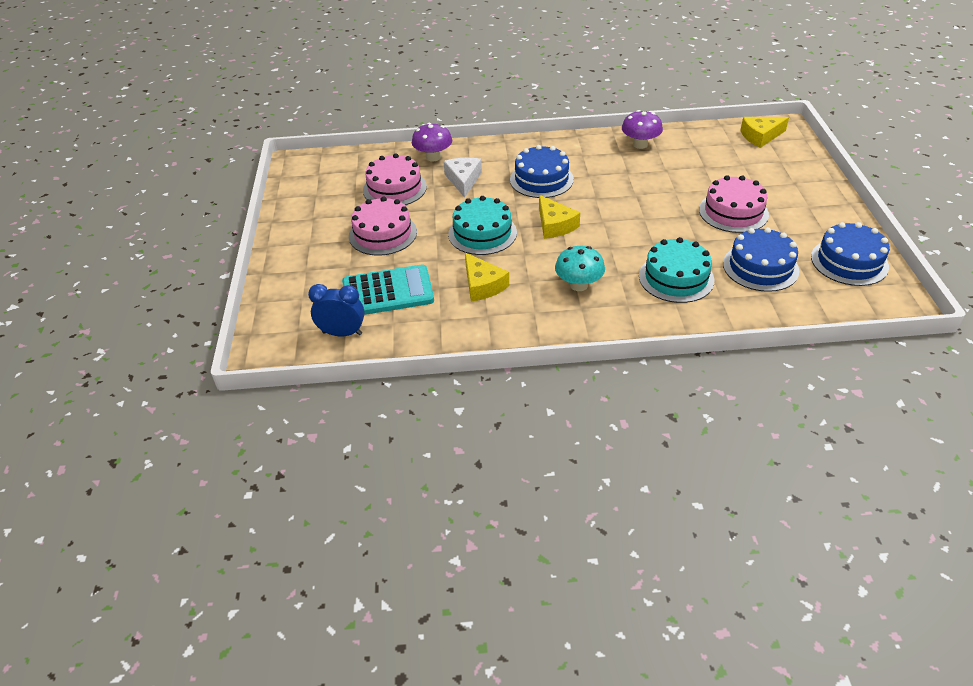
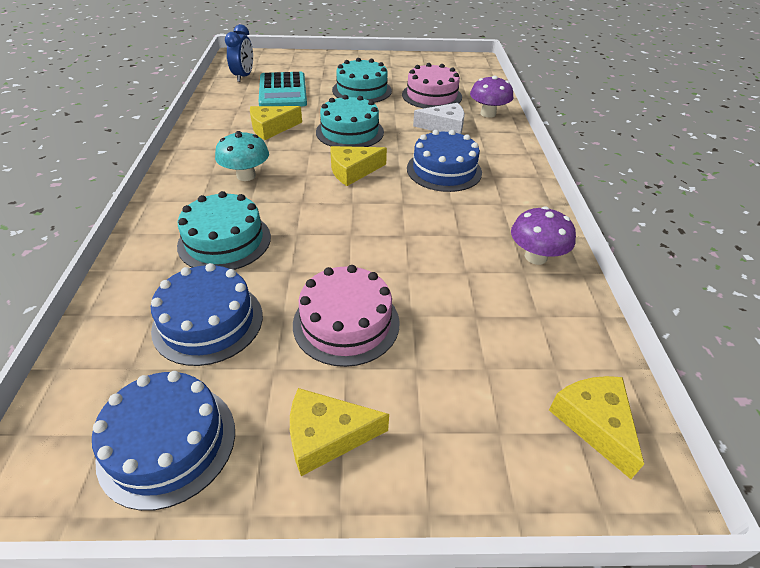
camera: 90 degrees right, 0 degrees up
(383, 234) = (362, 90): pink cake -> turquoise cake
(813, 211) = (327, 436): none -> yellow cheese

